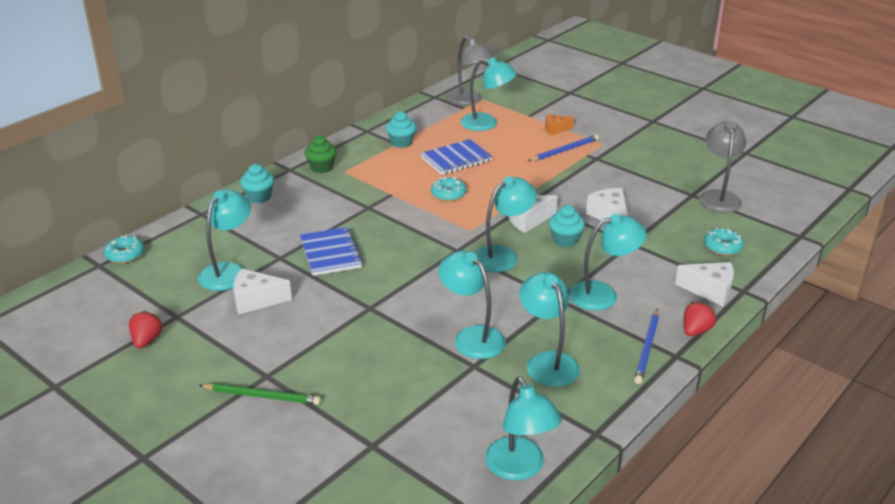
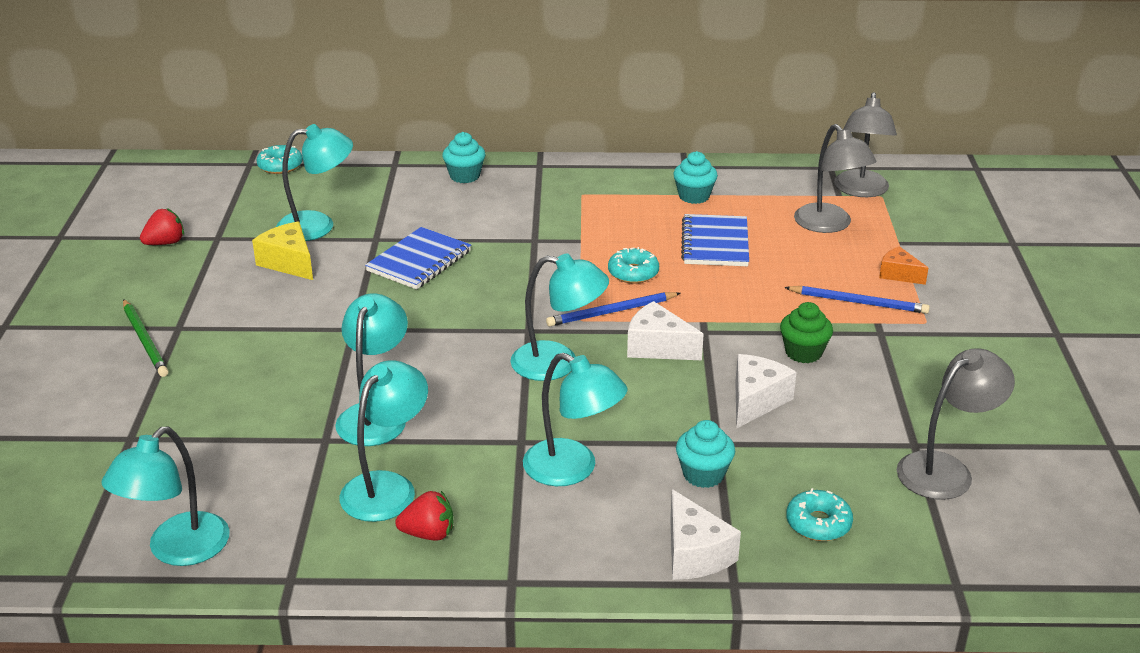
camera: 50 degrees right, 0 degrees up
(256, 300) = (289, 263): white cheese -> yellow cheese
(321, 167) = (569, 179): green cupcake -> green cupcake (803, 352)
(456, 159) = (715, 243): blue notebook -> blue notebook turned 75 degrees clockwise
(487, 123) = (829, 225): turquoise lamp -> grey lamp
(565, 240) = (652, 392): turquoise cupcake -> turquoise cupcake (703, 474)
(647, 348) = (501, 551): blue pencil -> blue pencil (612, 312)
(695, 331) = (585, 577): red strawberry -> red strawberry (428, 534)

